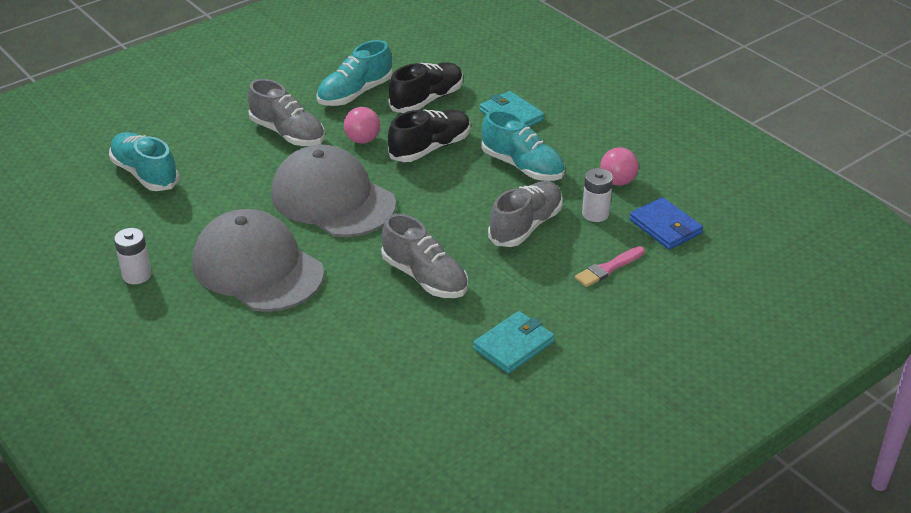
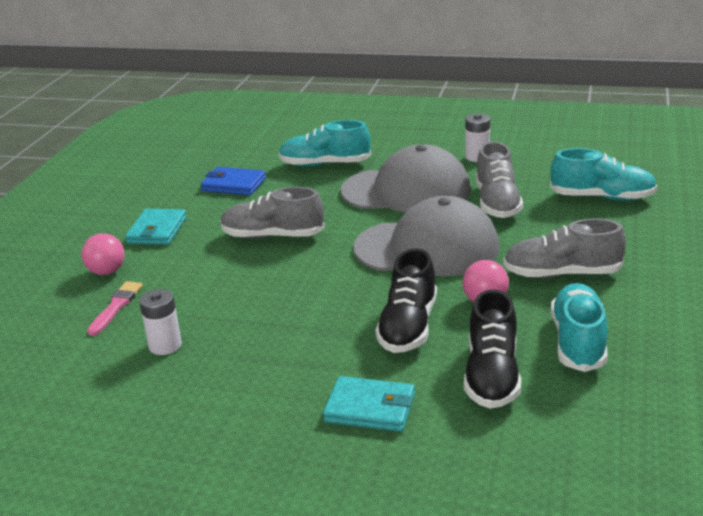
camera: 145 degrees right, 10 degrees down
(522, 166) = (289, 355): turquoise shoe -> turquoise shoe (325, 164)
(525, 226) = (226, 304): grey shoe -> grey shoe (497, 203)
(617, 181) = (165, 390): pink ball -> pink ball (107, 272)
(665, 227) = (78, 367): blue wallet -> blue wallet (234, 184)

